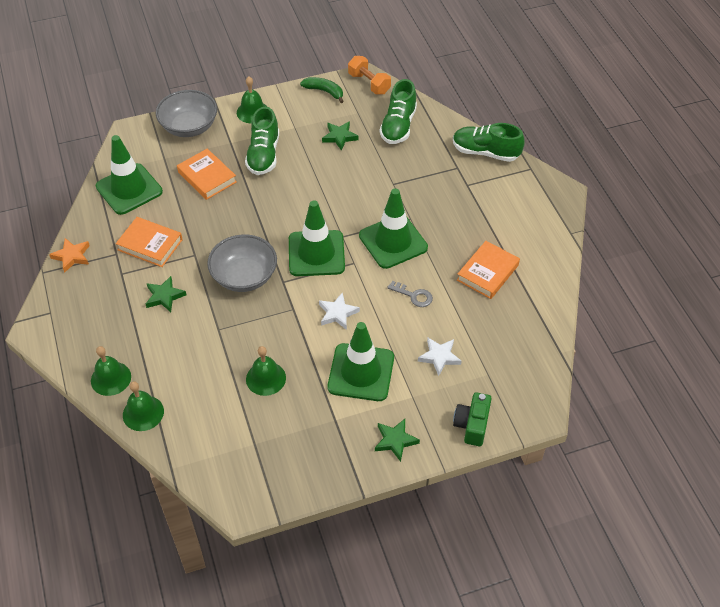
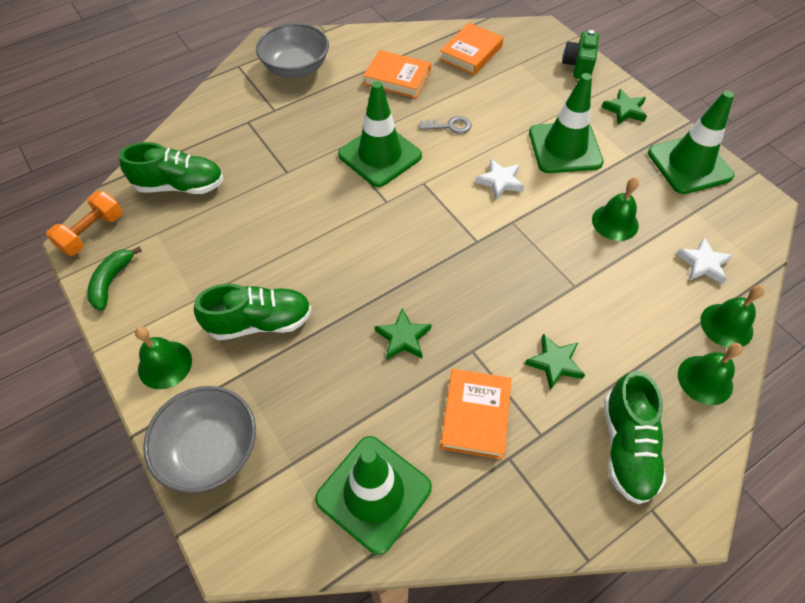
camera: 105 degrees left, 5 degrees up
(72, 256) = (539, 526): orange star -> none
(207, 177) = (321, 383): orange book -> orange book (471, 53)
(244, 276) = (485, 282): grey bowl -> grey bowl (296, 68)
(316, 253) = (422, 219): green traffic cone -> green traffic cone (689, 164)
(339, 137) = (209, 242): green star -> green star (403, 337)
(413, 296) = (449, 126): grey key -> grey key turned 75 degrees clockwise
(439, 357) = (516, 96): white star -> white star (703, 264)
(472, 425) = (578, 65): green camera -> green camera turned 105 degrees clockwise
(485, 152) = (218, 102): green shoe -> green shoe (627, 447)

